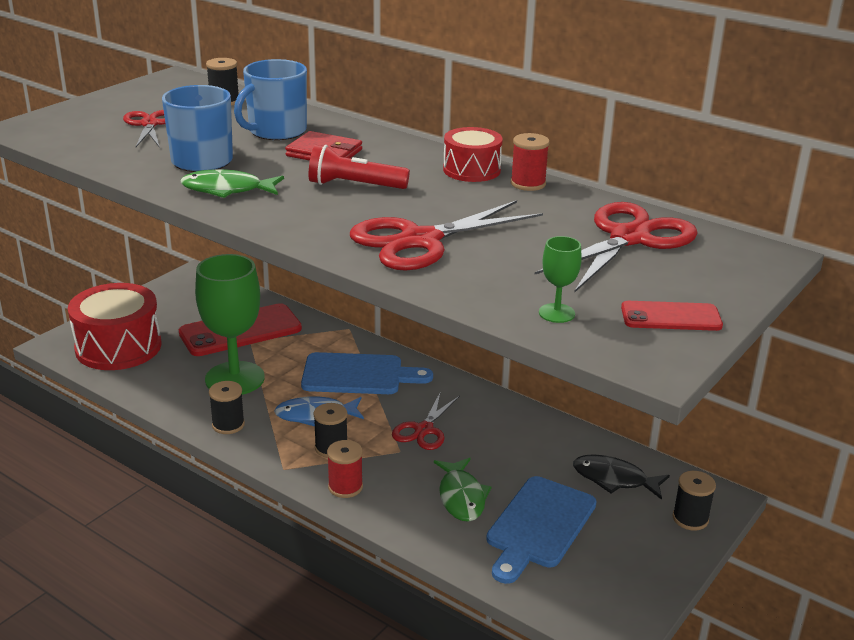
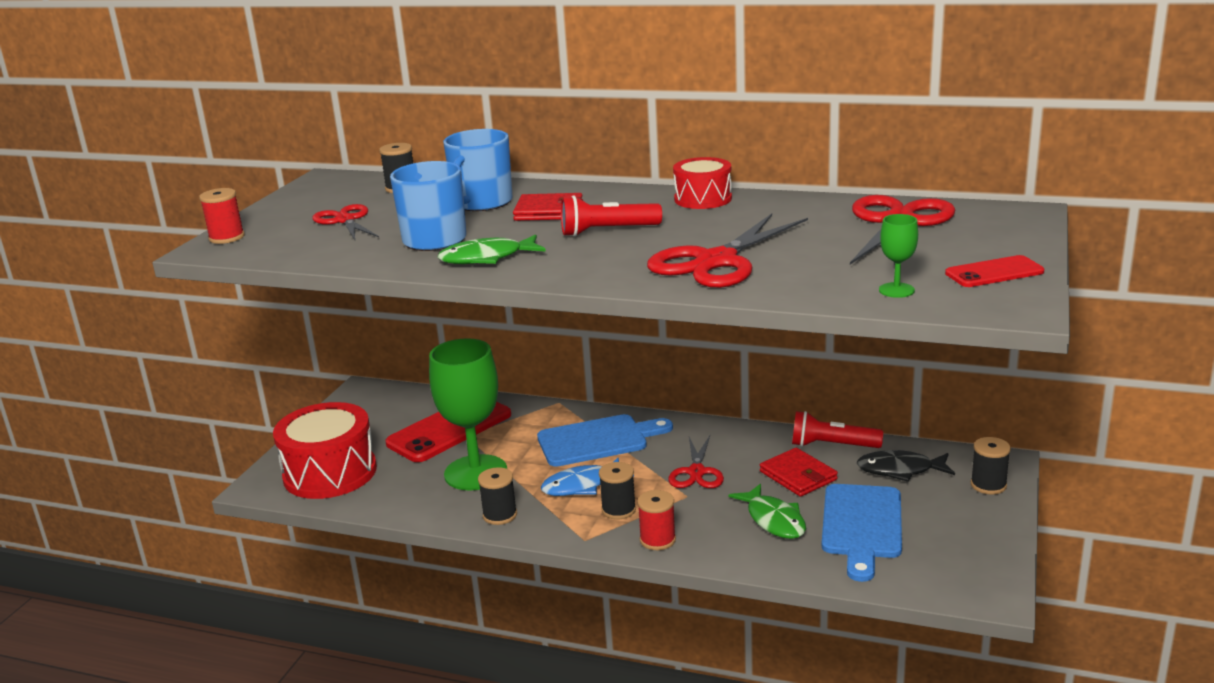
camera: 15 degrees left, 5 degrees down
(514, 458) = (798, 475): none -> red wallet
(528, 184) = (765, 200): red spool -> red spool (226, 237)
(566, 436) = (832, 445): none -> red flashlight

